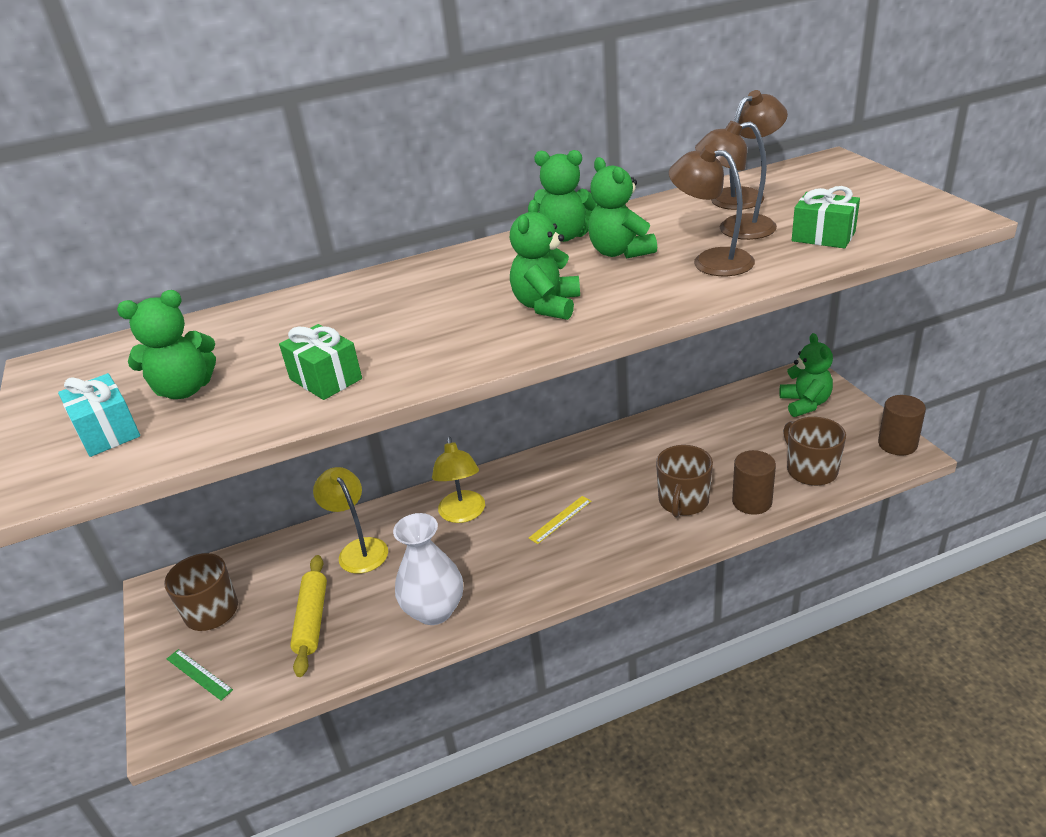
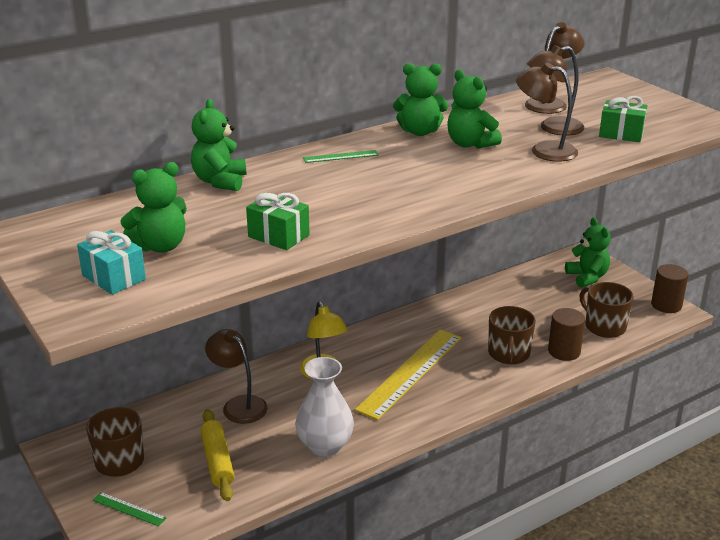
camera: 15 degrees left, 5 degrees down
(359, 549) = (239, 405): yellow lamp -> brown lamp
(455, 269) = (340, 156): none -> green ruler
(547, 306) = (431, 182): green teddy bear -> green teddy bear (220, 181)
(560, 519) = (410, 372): yellow ruler -> yellow ruler, size x2.37

